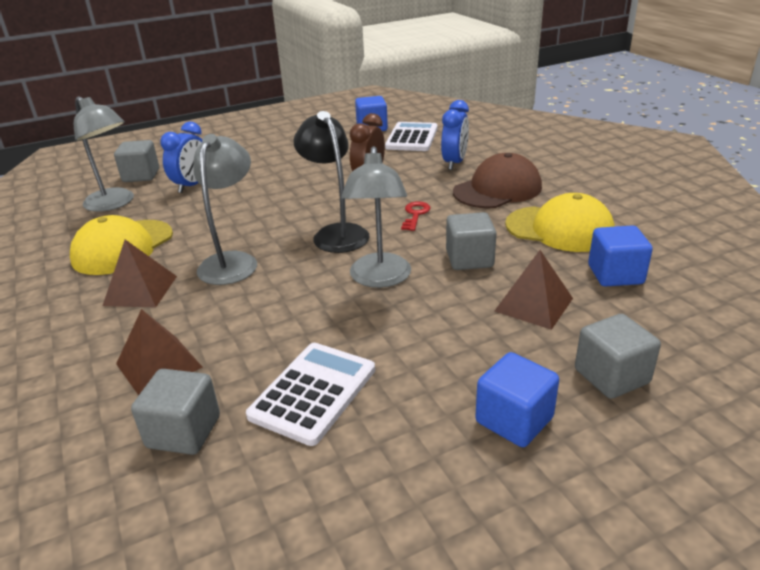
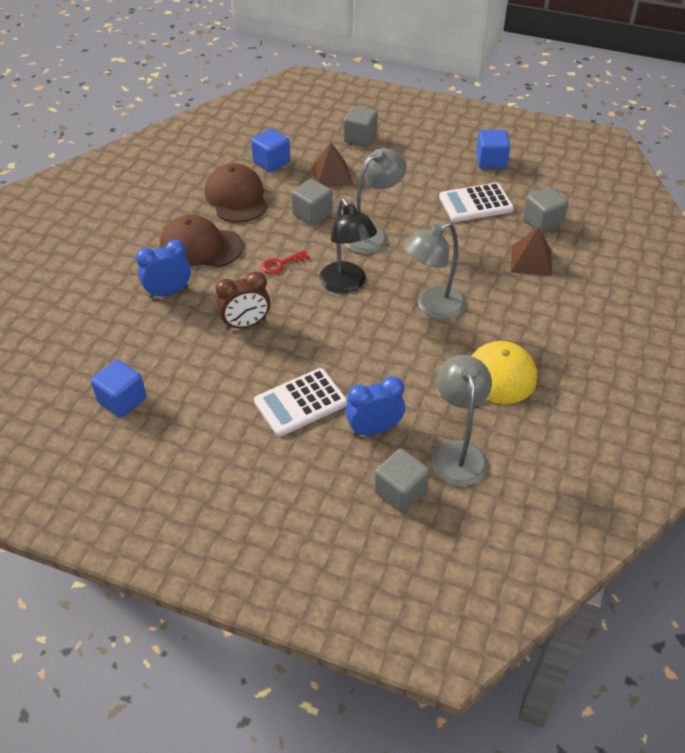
camera: 135 degrees left, 15 degrees up
(140, 290) = (506, 321): brown pyramid -> none
(336, 233) = (346, 284): black lamp -> black lamp turned 45 degrees counterclockwise
(412, 138) = (129, 352): white calculator -> white calculator (300, 403)
(514, 420) = (417, 149): blue cube -> blue cube (491, 161)
(559, 229) = (236, 197): yellow cap -> brown cap

